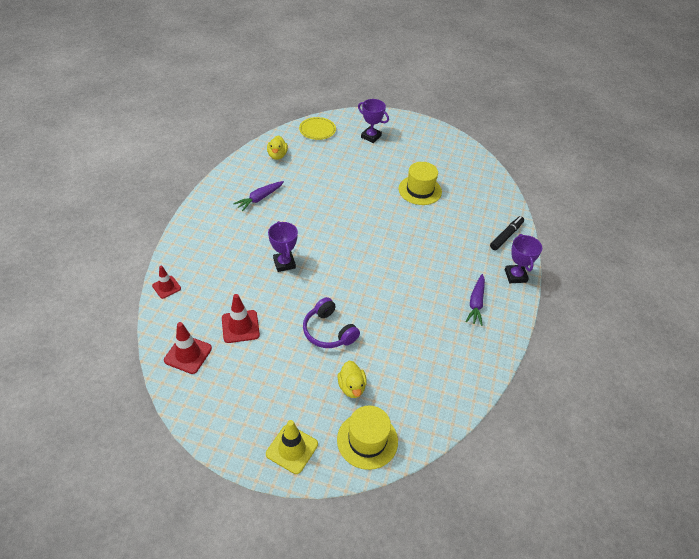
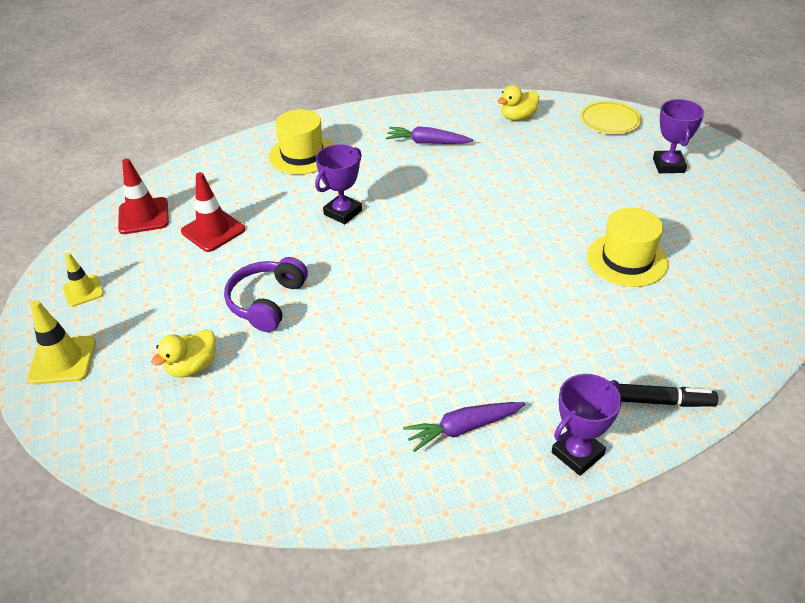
camera: 60 degrees right, 5 degrees down
(166, 287) = (224, 155): red traffic cone -> none
(234, 415) = (83, 291): none -> yellow traffic cone
(367, 440) = (116, 423): yellow hat -> yellow hat (302, 155)

